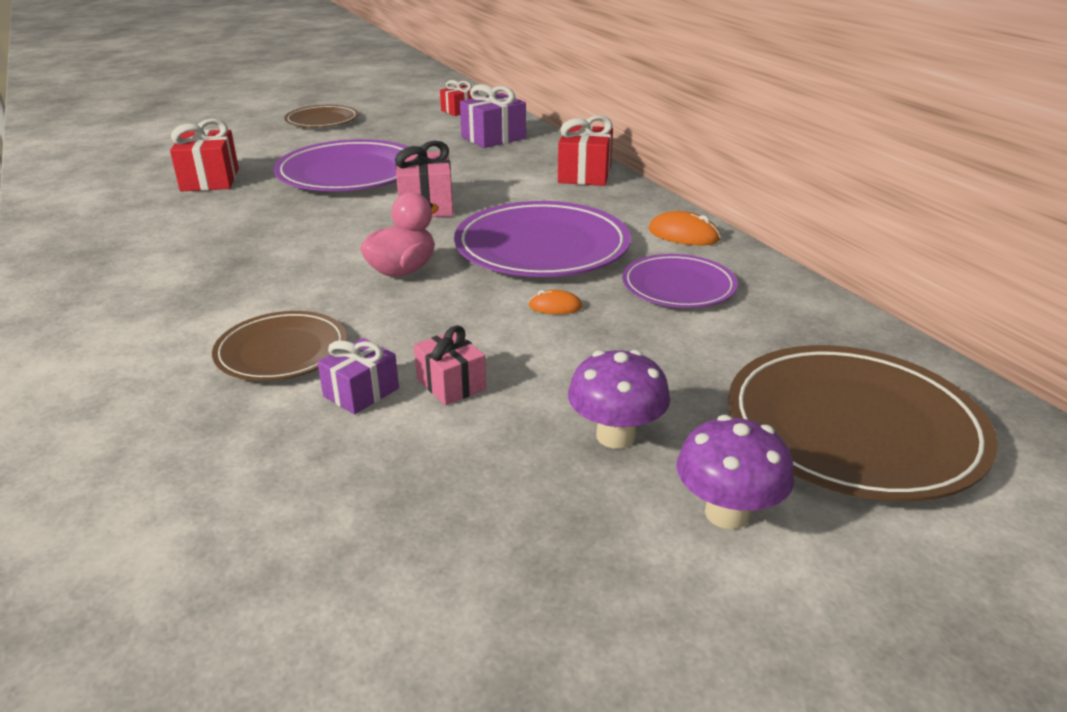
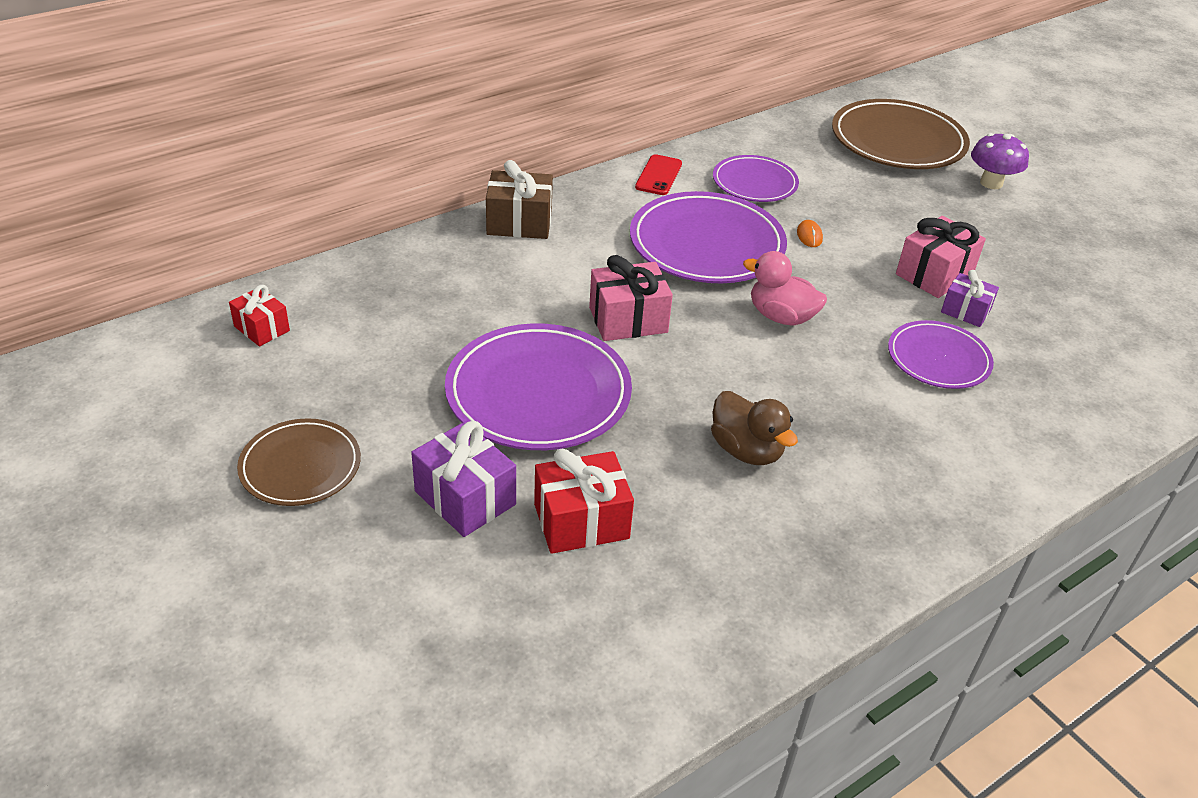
camera: 100 degrees left, 10 degrees up
(229, 235) = (746, 450): none -> brown duck
(282, 351) = (938, 359): brown plate -> purple plate
(451, 384) = (934, 274): pink gift -> pink gift, size x1.58
(493, 138) = (393, 290): purple gift -> purple gift (465, 498)
(585, 174) = (519, 223): red gift -> brown gift
(616, 436) = (950, 213): purple mushroom -> none
(683, 234) = (658, 175): orange mouse -> red phone

